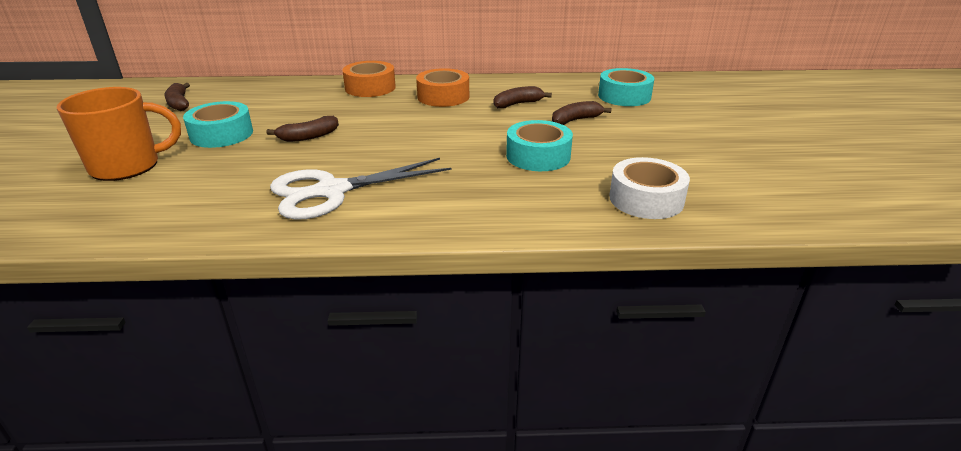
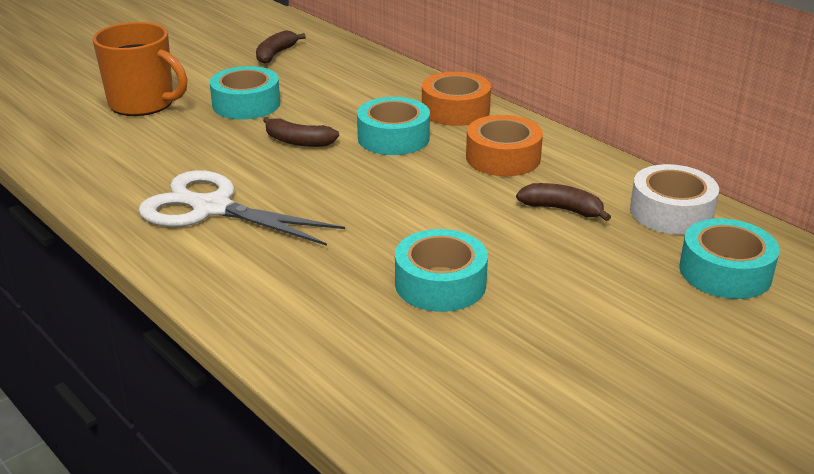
camera: 50 degrees right, 0 degrees up
(364, 112) = (393, 138): none -> turquoise tape
(576, 120) = (581, 267): brown banana -> none
(646, 199) = (432, 403): white tape -> white tape (671, 212)

